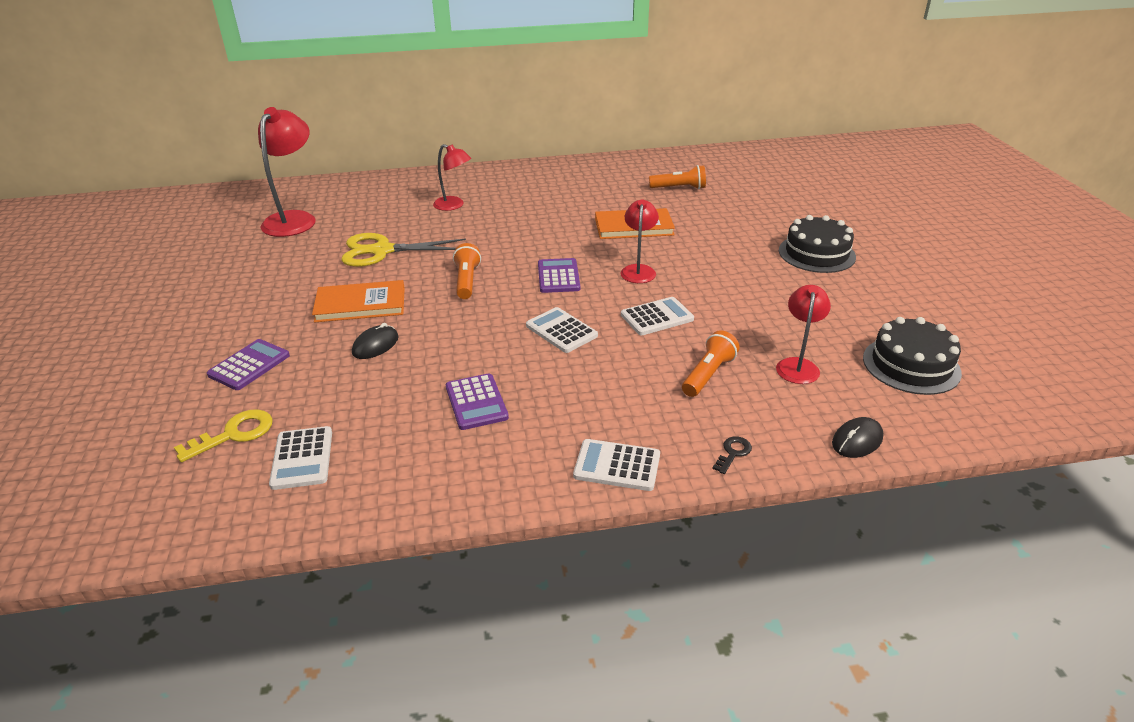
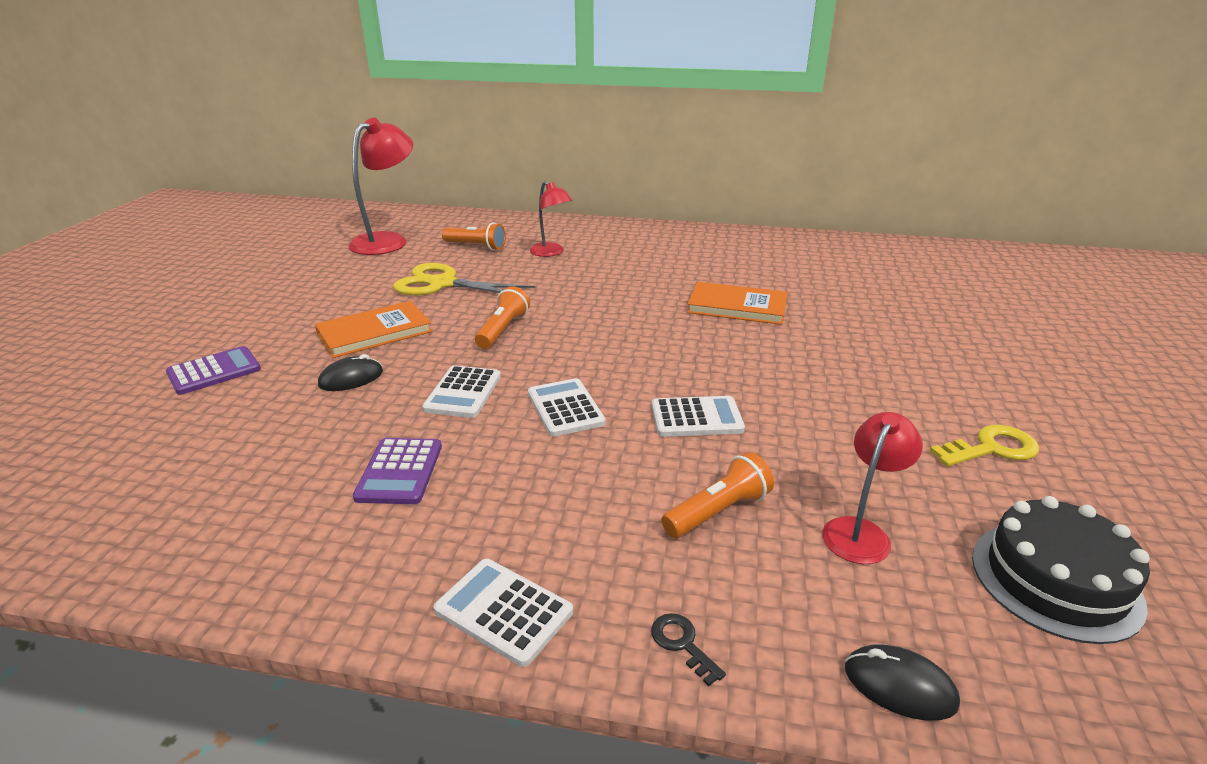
camera: 20 degrees right, 5 degrees down
(234, 434) = (128, 441): yellow key -> yellow key (991, 448)
(302, 458) = (162, 488): white calculator -> white calculator (463, 392)
(360, 304) = (374, 332): orange book -> orange book turned 45 degrees counterclockwise
(558, 276) = (608, 345): purple calculator -> none
(638, 270) = (710, 356): red lamp -> none
(679, 188) = (821, 274): orange flashlight -> orange flashlight (476, 246)
(733, 453) = (682, 644): black key -> black key turned 90 degrees counterclockwise
(816, 253) = (970, 382): black cake -> none
(857, 440) = (899, 685): black mouse -> black mouse turned 45 degrees clockwise

